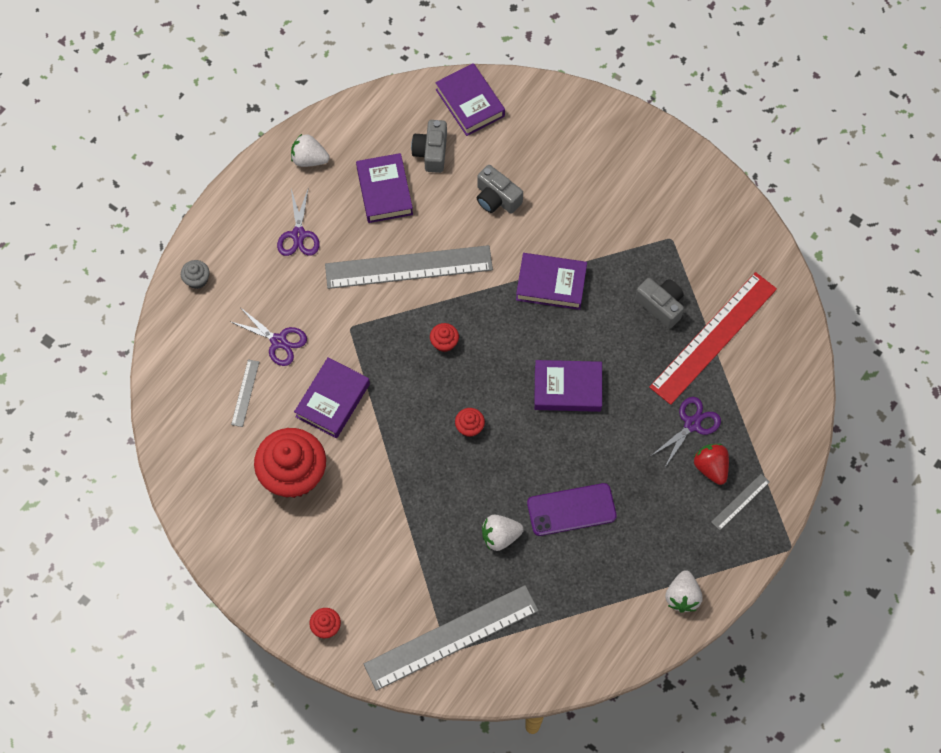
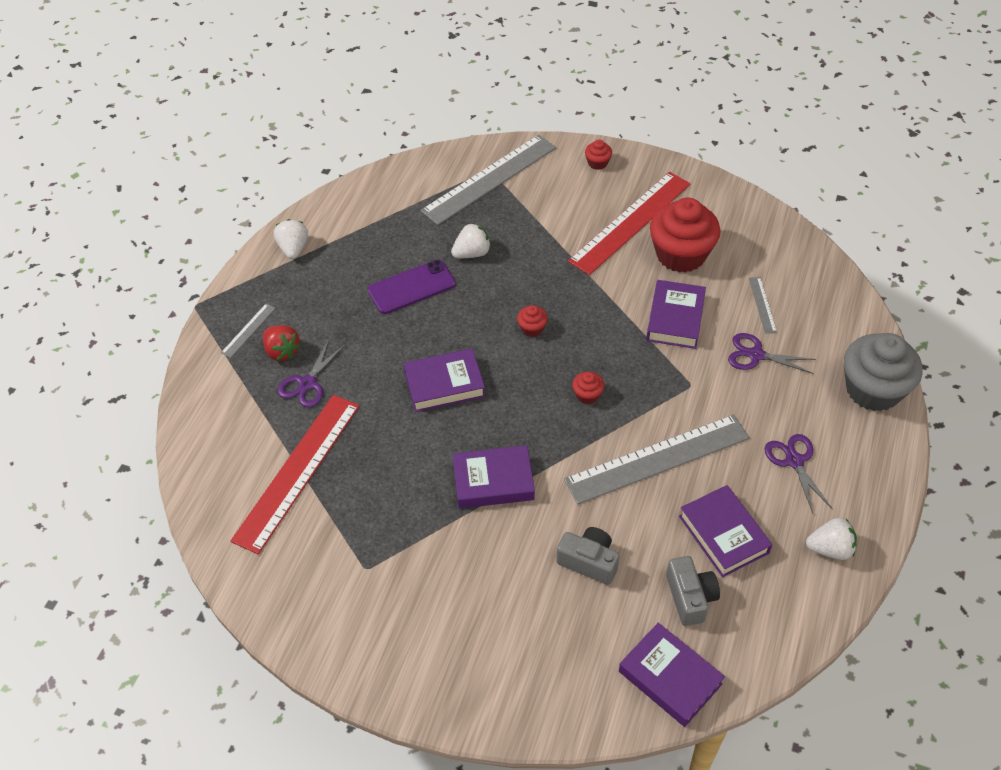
camera: 165 degrees right, 15 degrees down
(197, 279) = (873, 390): grey cupcake -> grey cupcake, size x2.36
(325, 531) = (630, 222): none -> red ruler
(660, 305) = (363, 490): grey camera -> none

